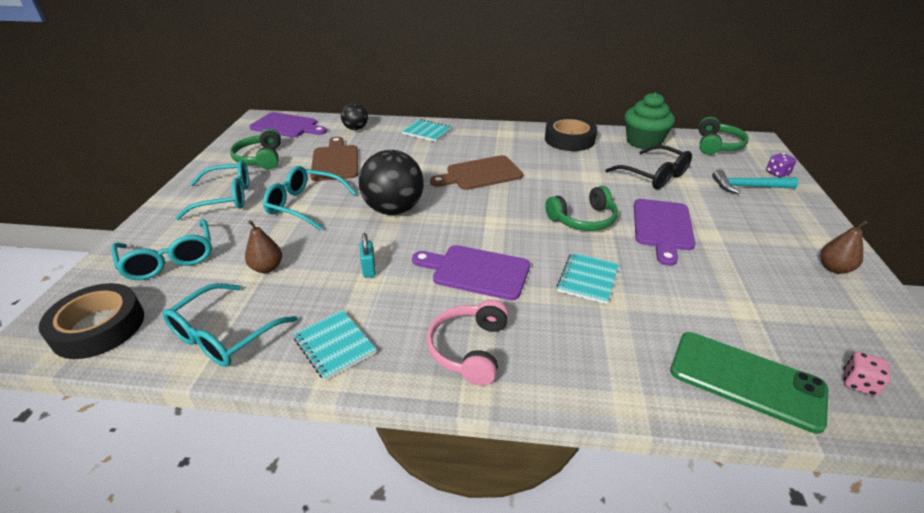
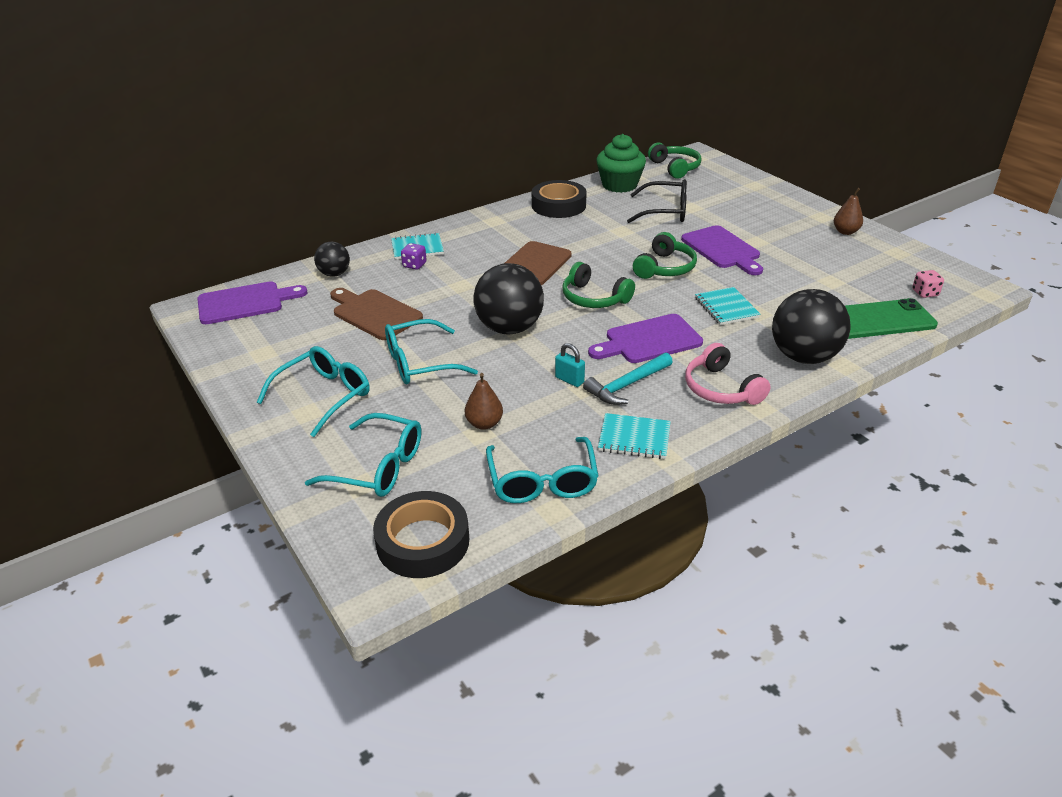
camera: 40 degrees left, 0 degrees up
(260, 158) = (283, 346): green headphones -> green headphones (594, 298)
(596, 368) = (803, 357): none -> black ball
(748, 187) = (736, 195): turquoise hammer -> turquoise hammer (627, 385)
(777, 173) = (740, 176): purple dice -> purple dice (414, 265)

